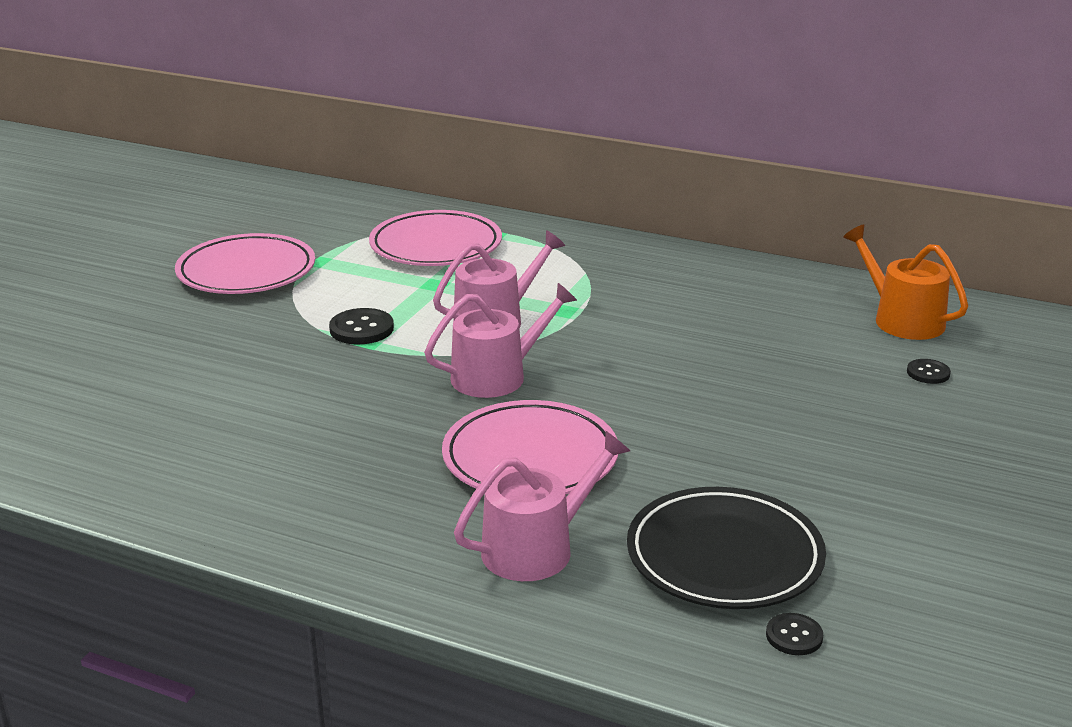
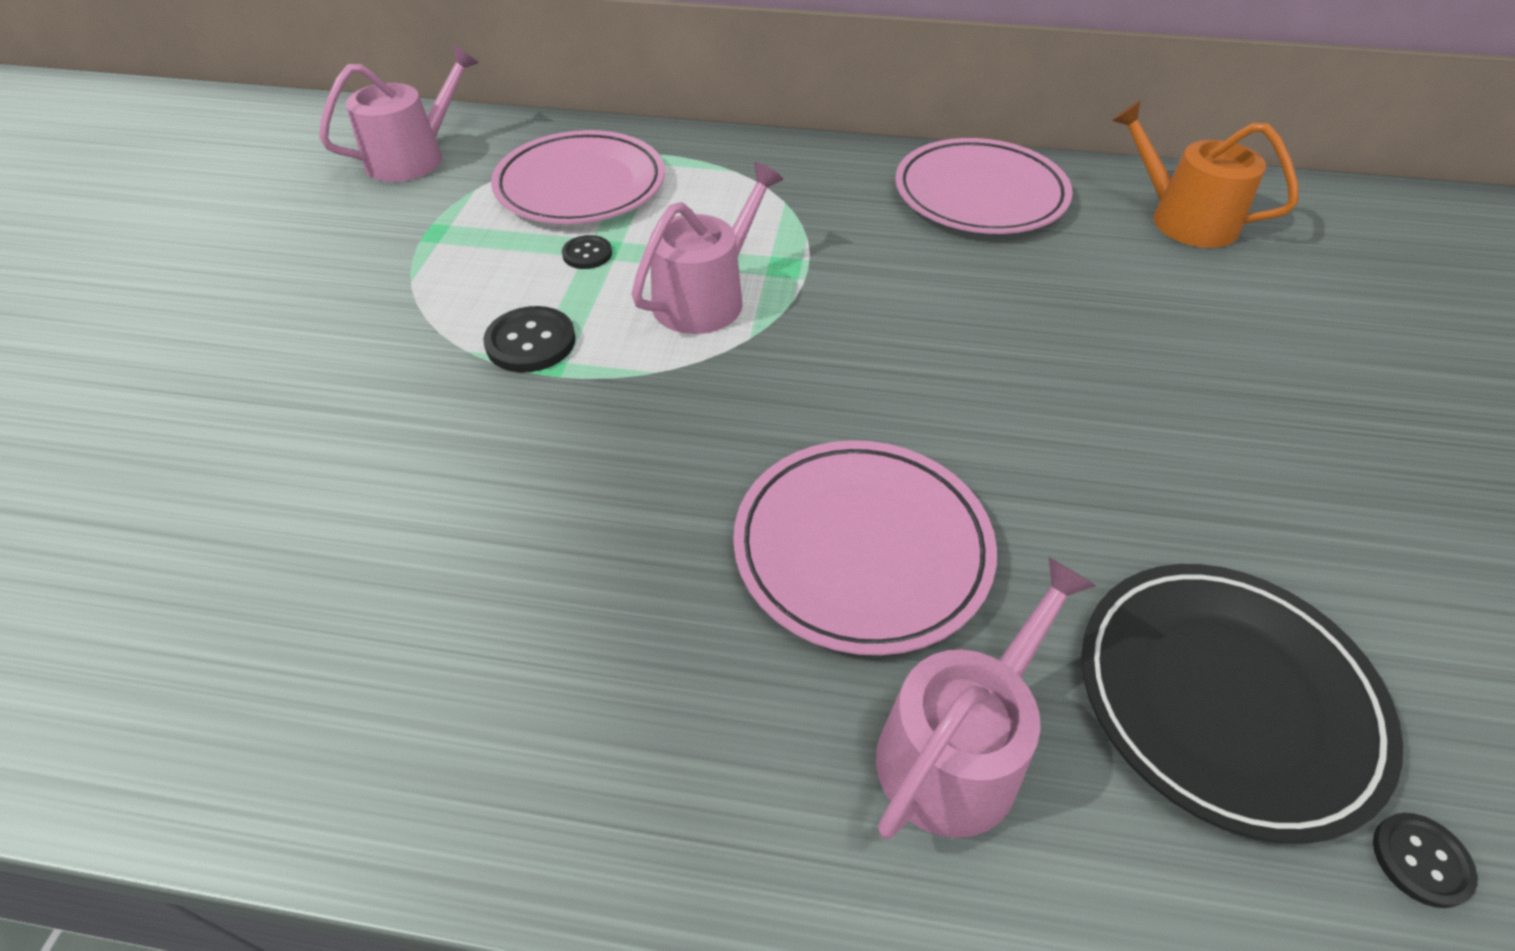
camera: 15 degrees left, 20 degrees up
(246, 272) = (337, 265): pink plate -> pink plate (980, 195)
(497, 376) = (749, 397): pink watering can -> pink watering can (413, 157)
(928, 373) = (1264, 297): black button -> black button (587, 254)

